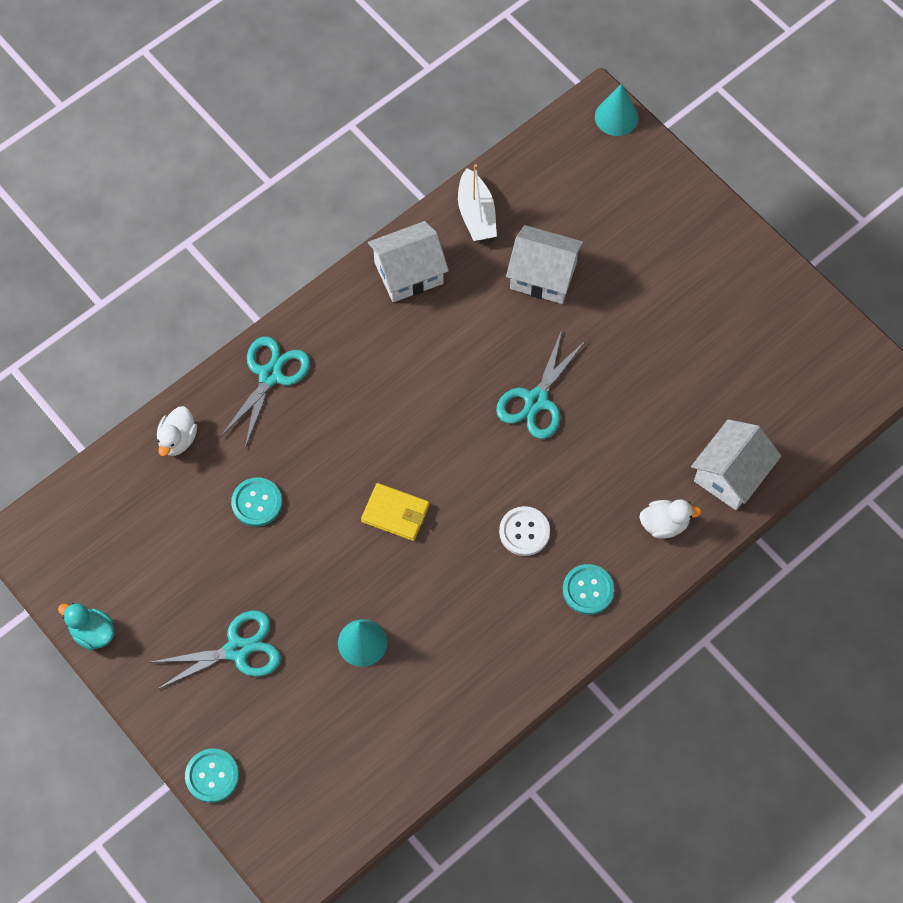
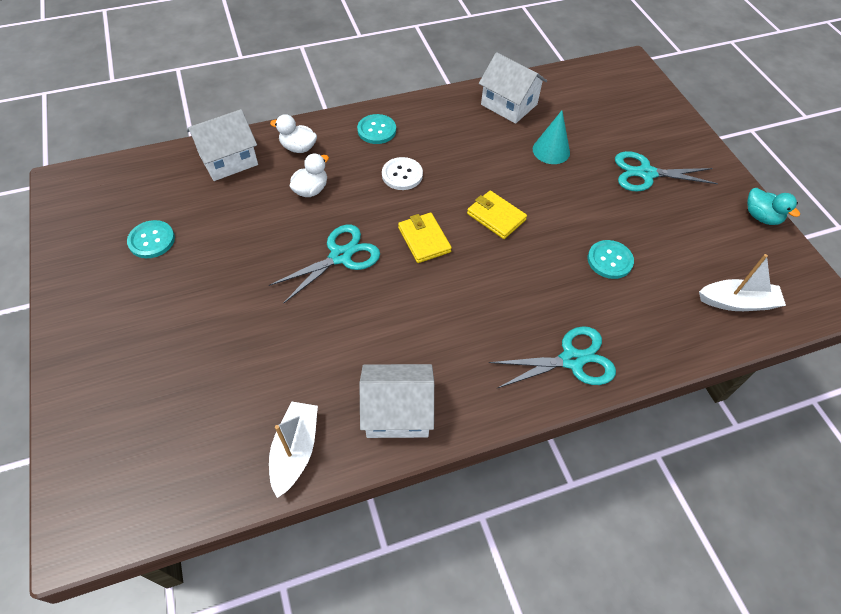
camera: 160 degrees left, 10 degrees down
(116, 500) = (737, 302): none -> white boat
(178, 439) = (673, 333): white duck -> white duck (311, 190)
(212, 776) = (676, 116): turquoise button -> turquoise button (151, 240)
(270, 375) = (572, 360): turquoise scissors -> turquoise scissors turned 150 degrees counterclockwise
(461, 453) = (424, 240): none -> yellow wallet
(543, 276) = (268, 359): white house -> white house (509, 104)
(616, 117) = (70, 512): turquoise cone -> none

